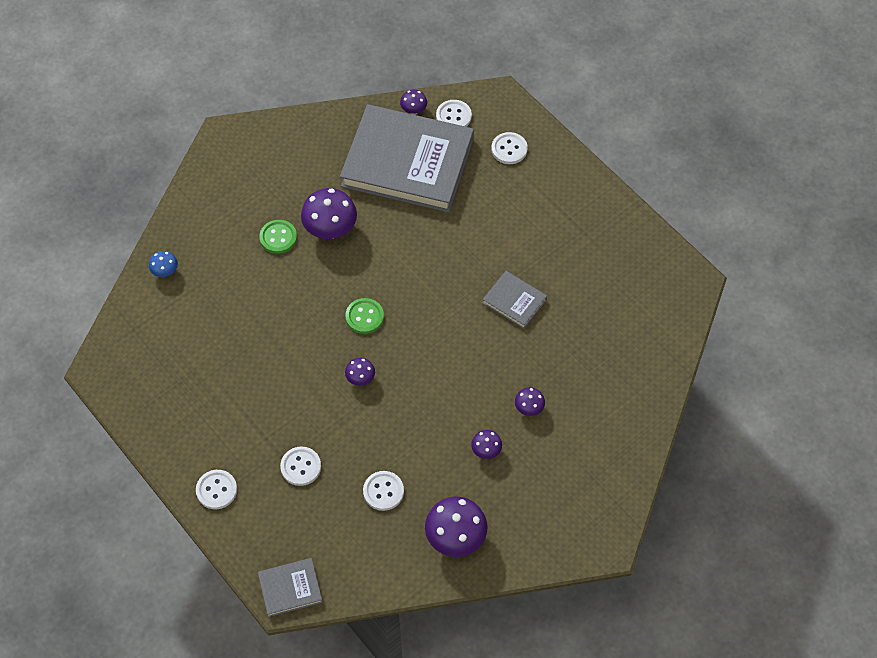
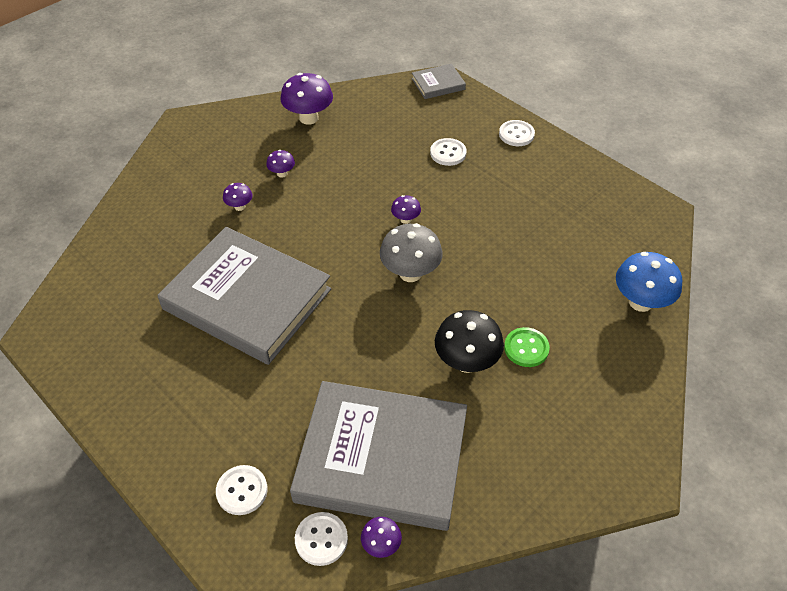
camera: 175 degrees right, 10 degrees down
(165, 272) = (640, 302): blue mushroom -> blue mushroom, size x1.95
(330, 230) = (466, 362): purple mushroom -> black mushroom
(364, 317) = (410, 273): green button -> grey mushroom
(383, 491) = (372, 142): white button -> none
(514, 301) = (247, 299): grey book -> grey book, size x2.34

